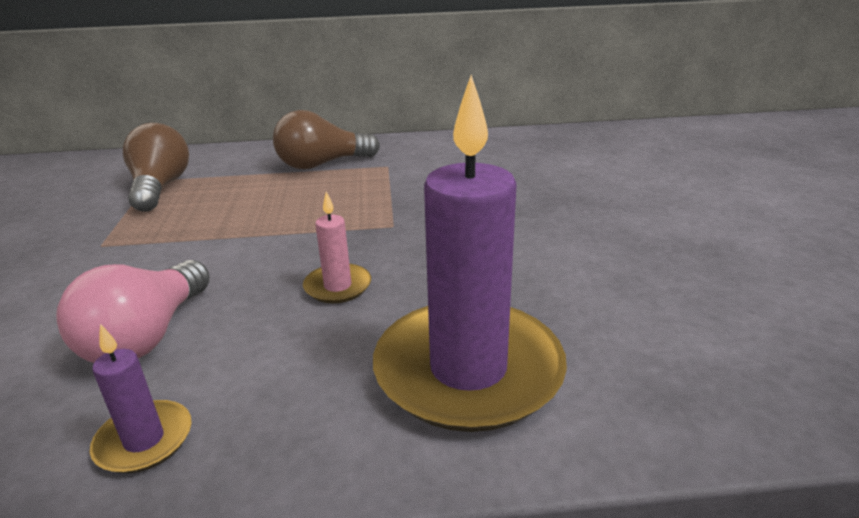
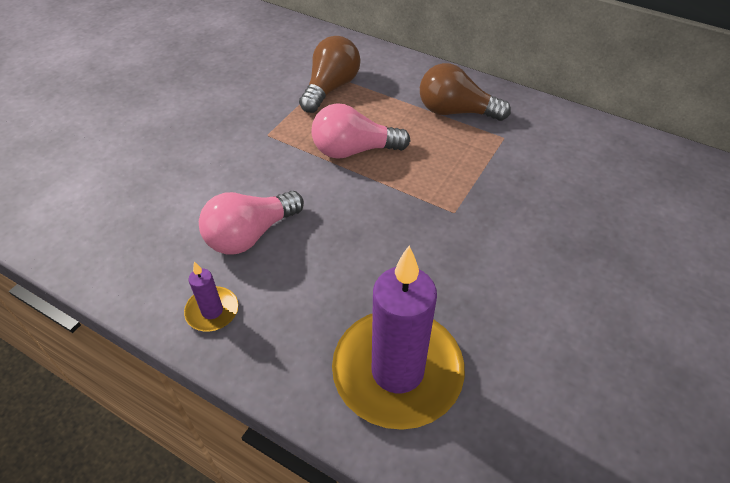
camera: 35 degrees right, 20 degrees up
(232, 221) = (353, 150): none -> pink light bulb
(338, 286) = (375, 253): pink candle -> none

